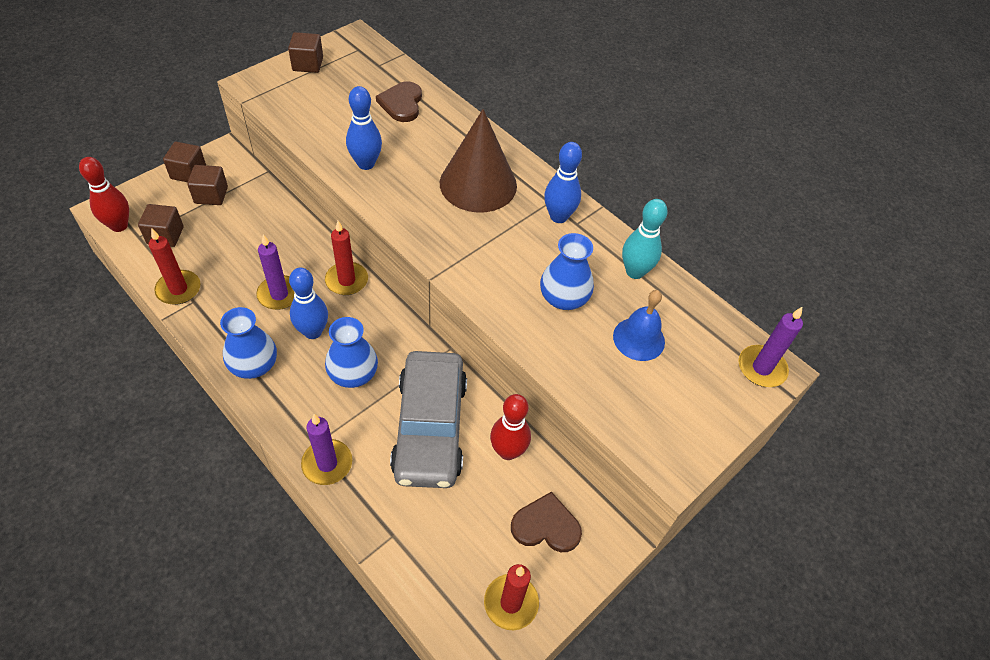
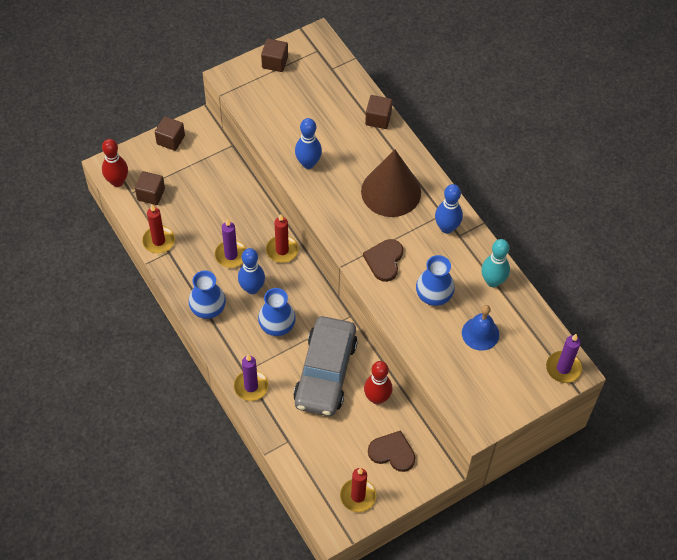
camera: 15 degrees right, 5 degrees up
(211, 195) = (187, 163): brown cube -> brown cube (378, 119)
(402, 103) = (344, 109): brown heart -> brown heart (384, 260)

